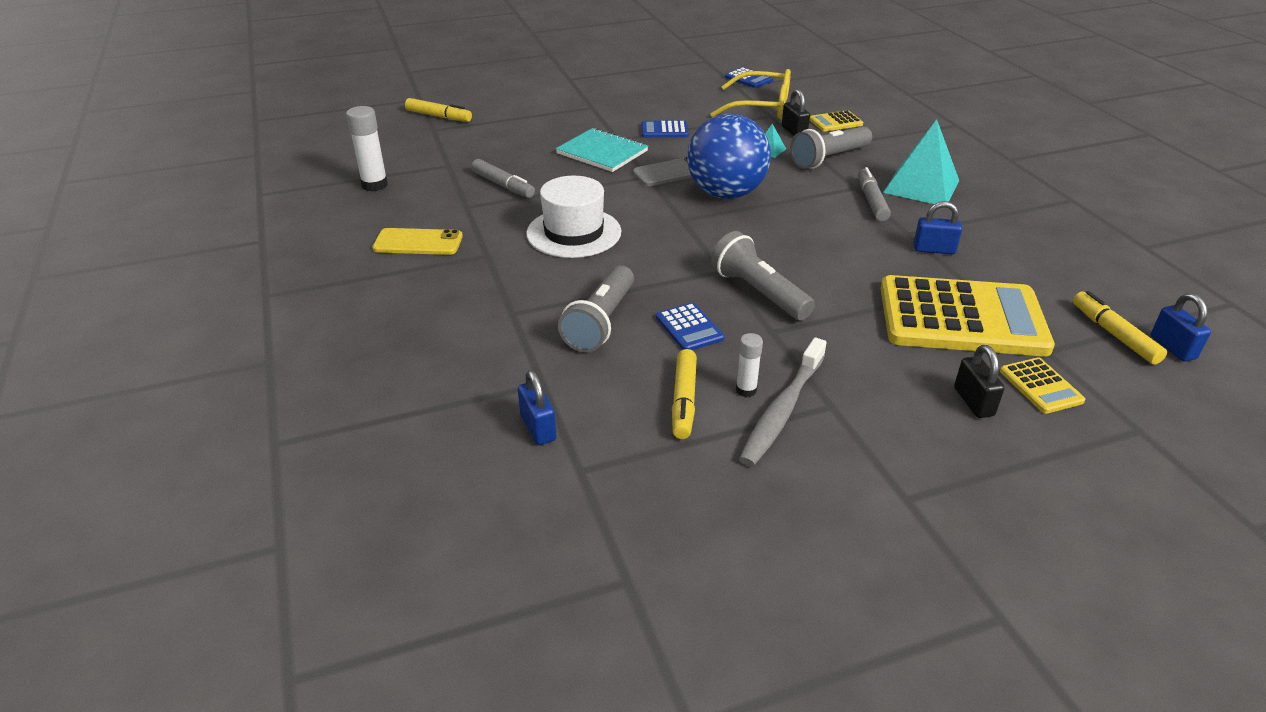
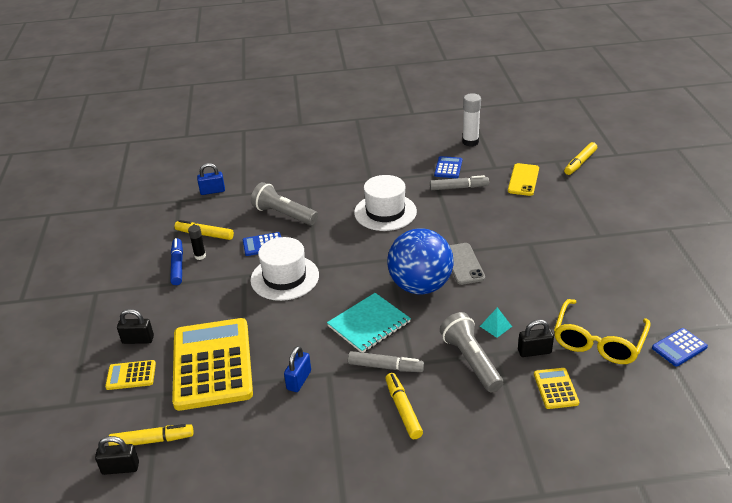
camera: 105 degrees right, 0 degrees up
(418, 242) = (393, 158): yellow phone -> yellow phone (523, 180)
(503, 185) = (459, 188): grey marker -> grey marker turned 150 degrees counterclockwise
(602, 152) = (505, 233): turquoise notebook -> turquoise notebook (369, 324)
(664, 130) = (544, 270): blue calculator -> blue calculator (448, 168)
(746, 390) = (200, 256): white glue stick -> black glue stick
(759, 292) = (285, 277): grey flashlight -> white hat
(782, 410) = (177, 265): grey toothbrush -> blue marker
(921, 186) = (403, 409): turquoise pyramid -> yellow marker
(961, 318) = (212, 364): yellow calculator -> yellow calculator turned 150 degrees clockwise
(1172, 347) = (120, 468): blue padlock -> black padlock

